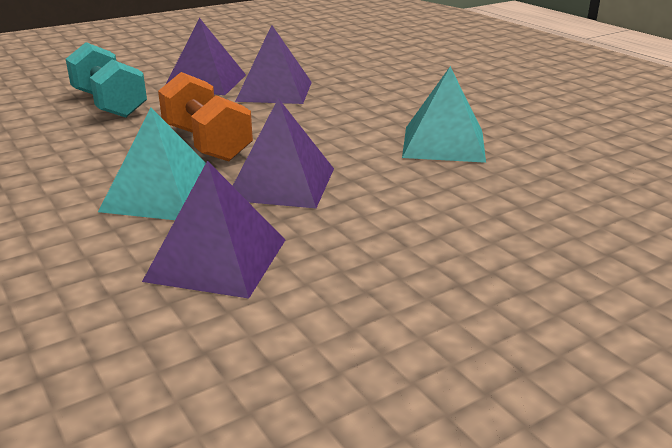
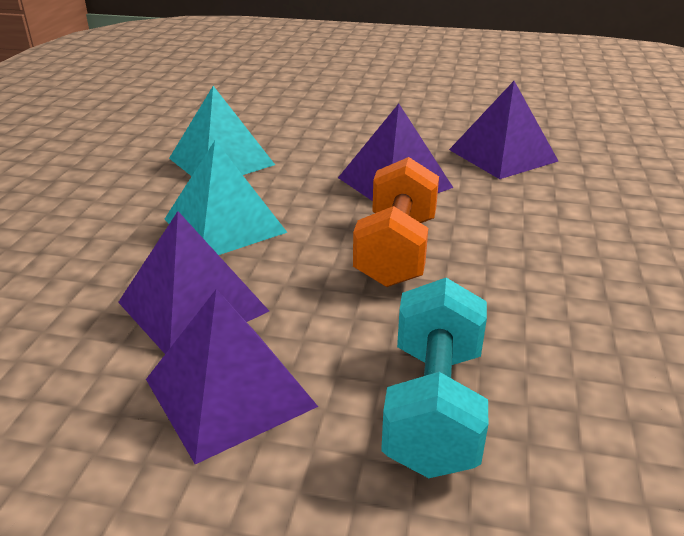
camera: 135 degrees left, 5 degrees up
(163, 194) = (495, 211): turquoise pyramid -> turquoise pyramid (224, 225)

